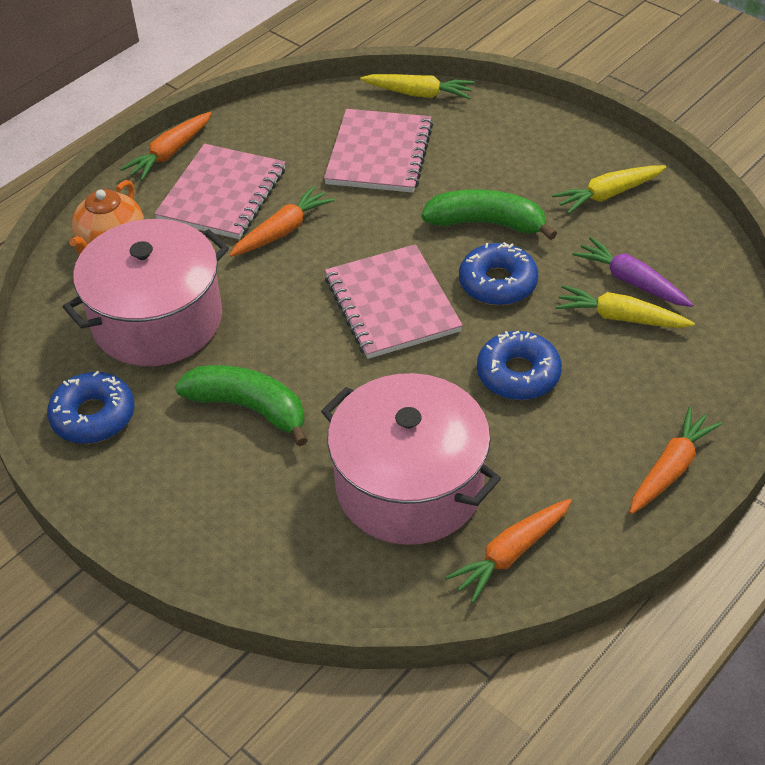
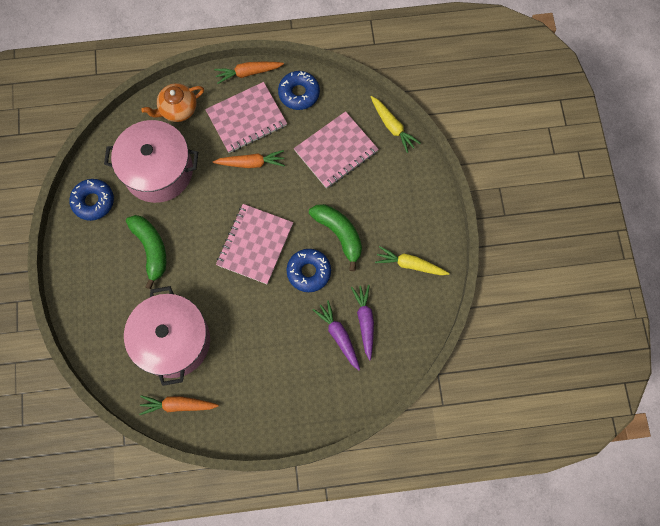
camera: 40 degrees right, 25 degrees up
(518, 374) = (267, 326): blue donut -> blue donut (299, 93)
(620, 317) = (339, 336): yellow carrot -> purple carrot
(670, 469) = (275, 425): orange carrot -> none

